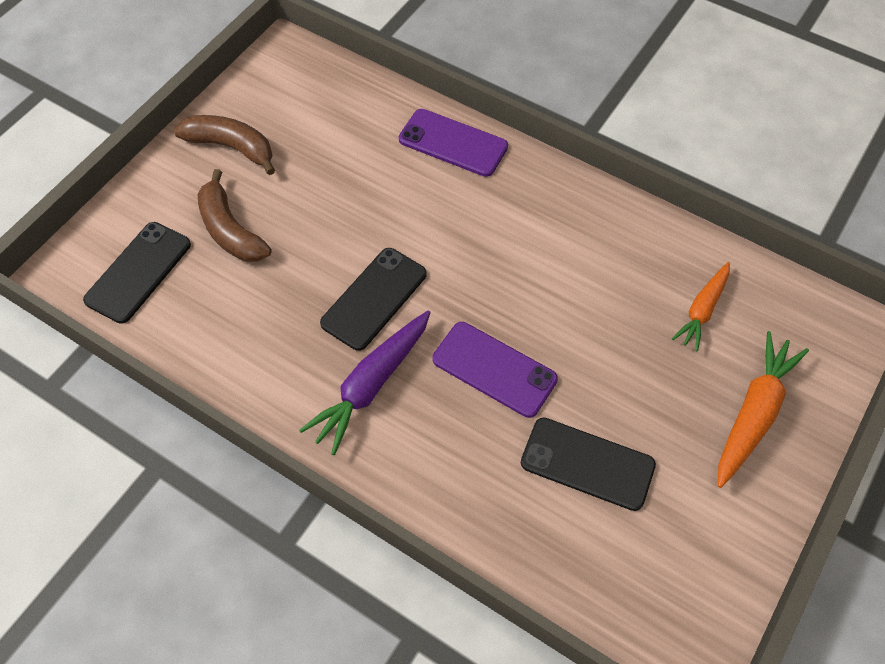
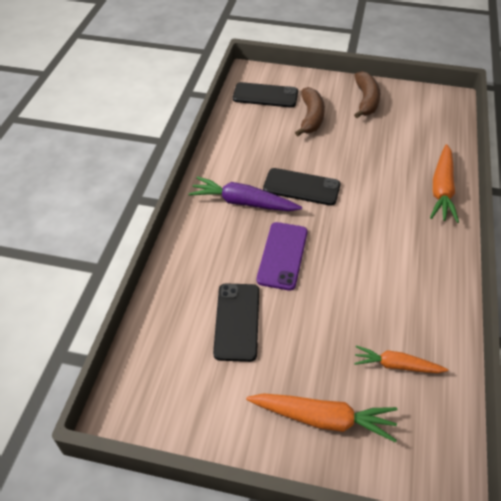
camera: 70 degrees right, 10 degrees down
(230, 230) = (311, 117): brown banana -> brown banana turned 150 degrees clockwise
(453, 143) = (442, 190): purple phone -> orange carrot

